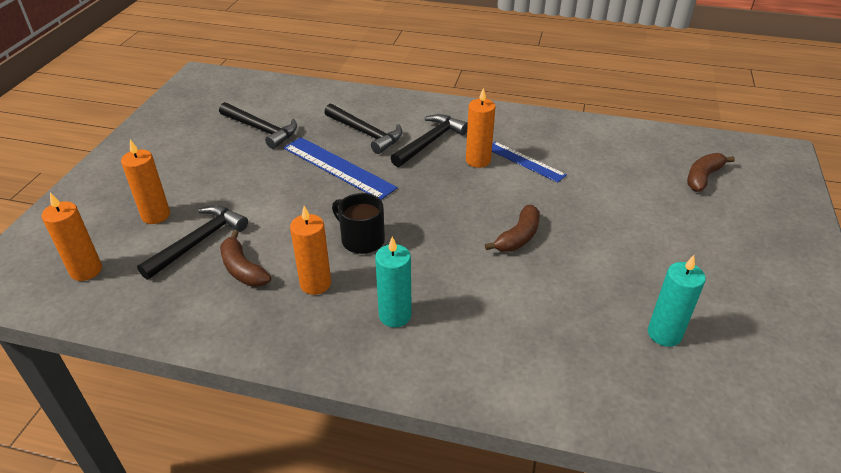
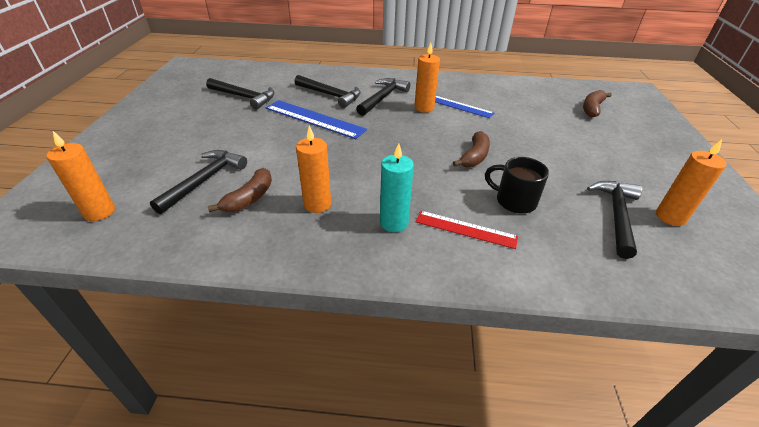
camera: 10 degrees left, 0 degrees up
(156, 215) = (162, 163): orange candle -> orange candle (670, 217)
(243, 269) = (249, 198): brown banana -> brown banana turned 105 degrees counterclockwise
(361, 239) = (348, 168): black mug -> black mug (514, 201)
(474, 332) = (465, 229): none -> red ruler
(664, 334) = (616, 216): turquoise candle -> black hammer

